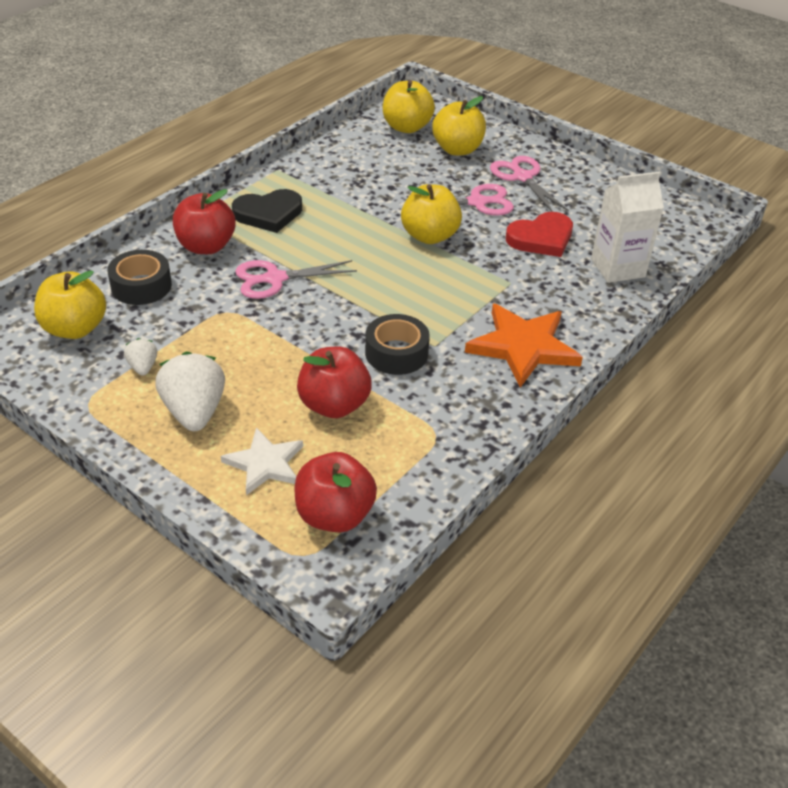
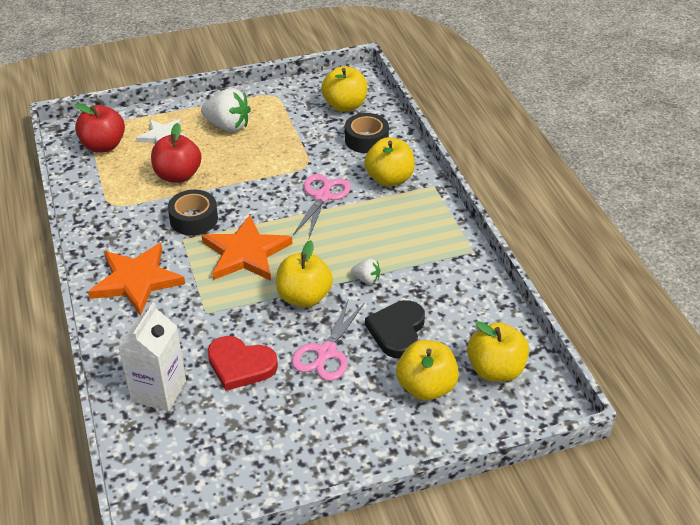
camera: 125 degrees right, 0 degrees up
(143, 367) = (284, 119): white strawberry -> white strawberry (366, 279)
(206, 246) = (389, 179): red apple -> yellow apple
(268, 214) = (408, 222): black heart -> black heart (397, 331)
(410, 293) = (245, 253): none -> orange star
(522, 177) = (341, 409): pink scissors -> none
(541, 238) = (240, 365): red heart -> red heart turned 75 degrees counterclockwise

